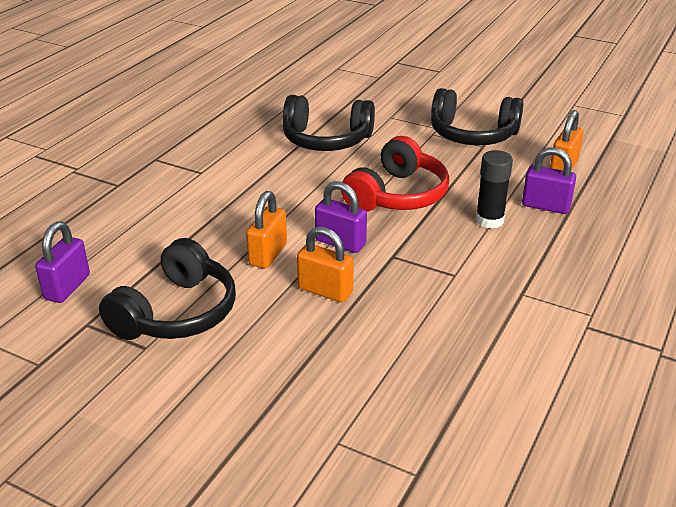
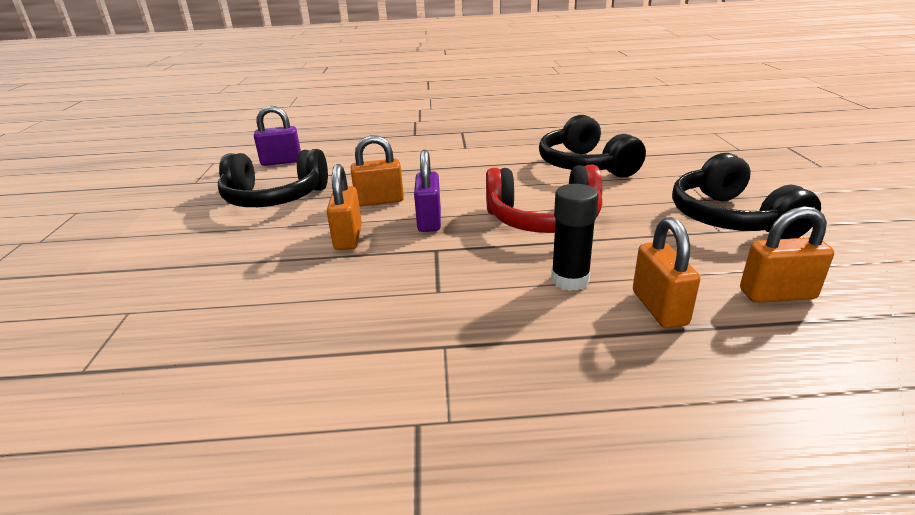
camera: 60 degrees right, 5 degrees down
(545, 206) = (659, 308): purple padlock -> orange padlock

